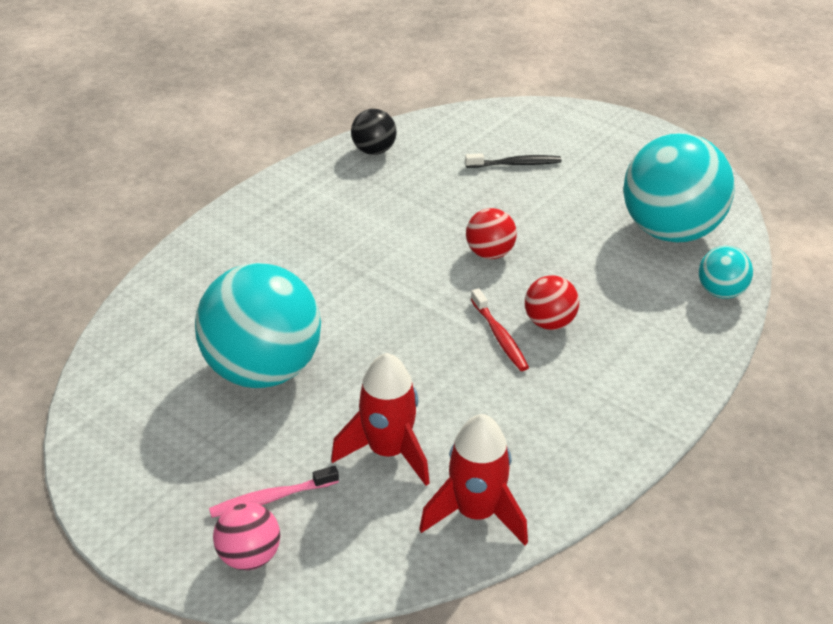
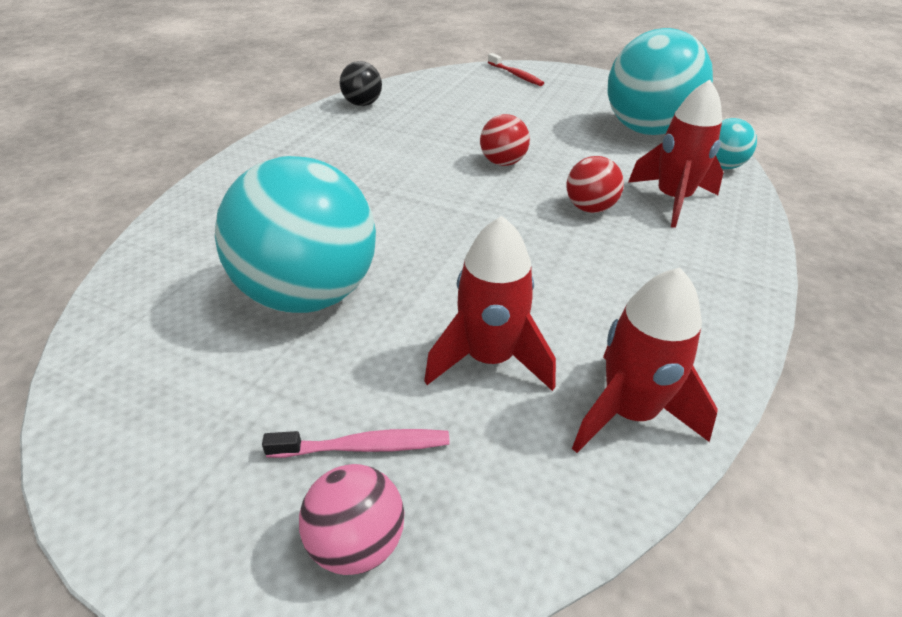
camera: 15 degrees left, 0 degrees up
(271, 498) = (364, 447): pink toothbrush -> pink toothbrush turned 150 degrees counterclockwise
(499, 336) = (549, 226): red toothbrush -> red toothbrush (515, 75)
(515, 164) = (490, 101): black toothbrush -> none
(639, 326) = (672, 200): none -> red rocket

